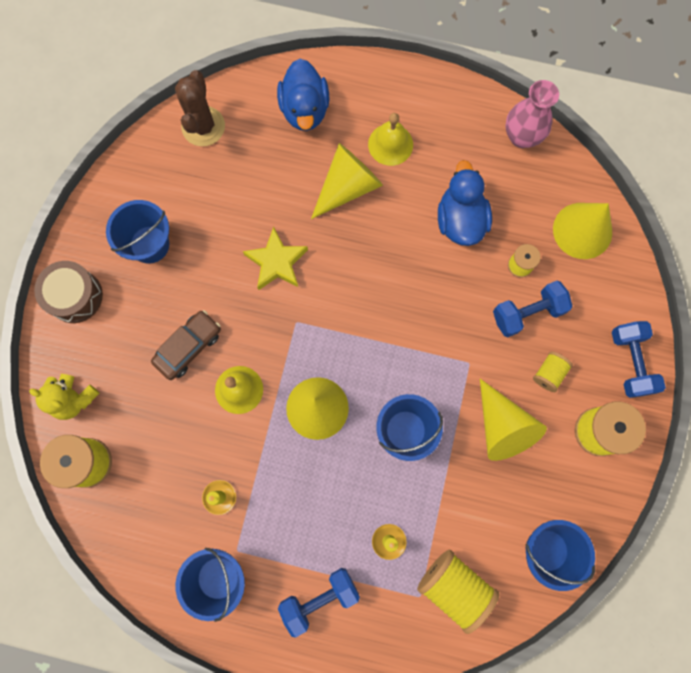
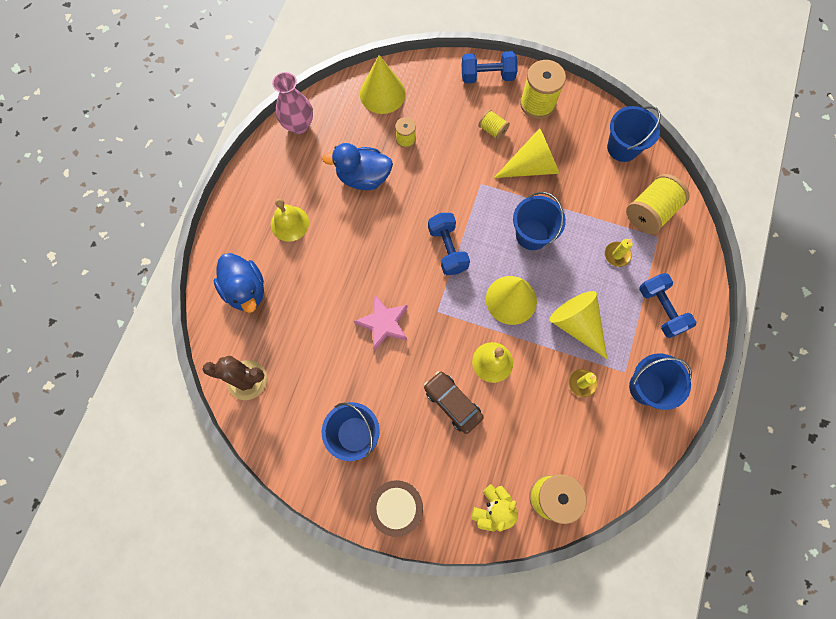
camera: 85 degrees left, 5 degrees down
(276, 262) = (383, 323): yellow star -> pink star
(304, 109) = (246, 290): blue duck -> blue duck turned 60 degrees clockwise
(348, 186) = (322, 260): yellow cone -> yellow cone (576, 324)
(527, 313) = (444, 139): blue dumbbell -> blue dumbbell (447, 249)

